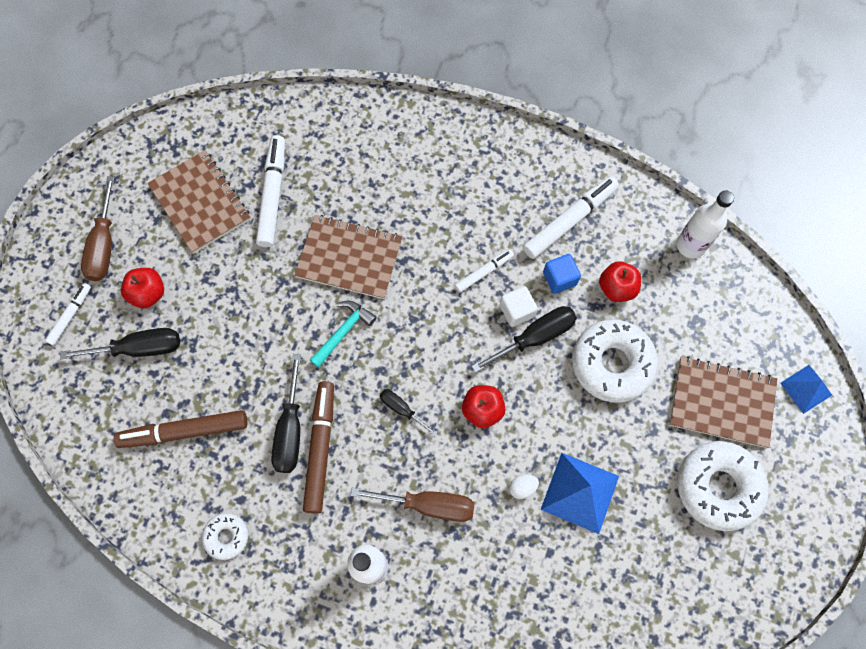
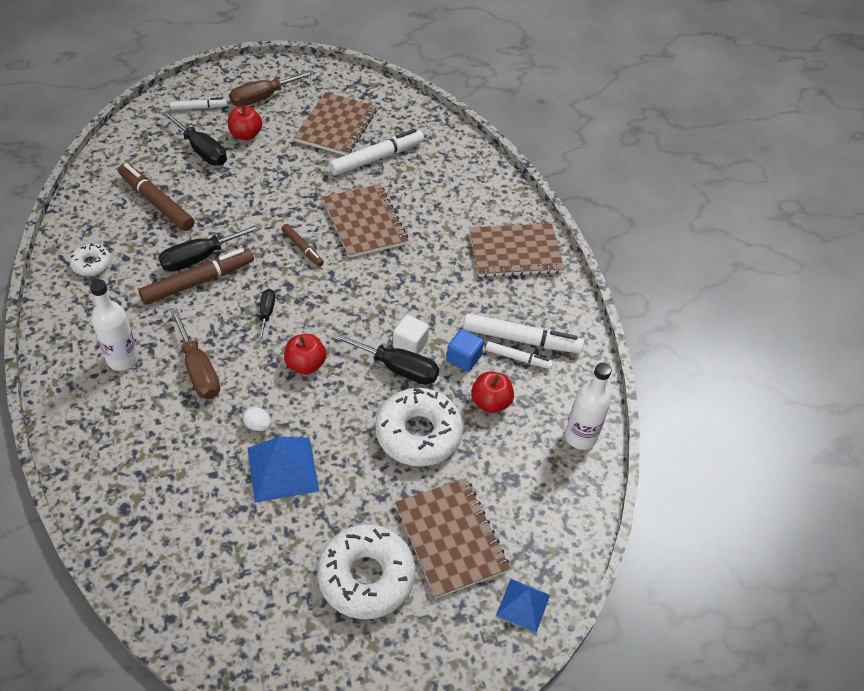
camera: 50 degrees right, 20 degrees down
(343, 332) = (302, 248): turquoise hammer -> brown marker
(473, 159) = (515, 252): none -> brown notebook
(484, 272) = (424, 307): white marker -> white marker (518, 358)

